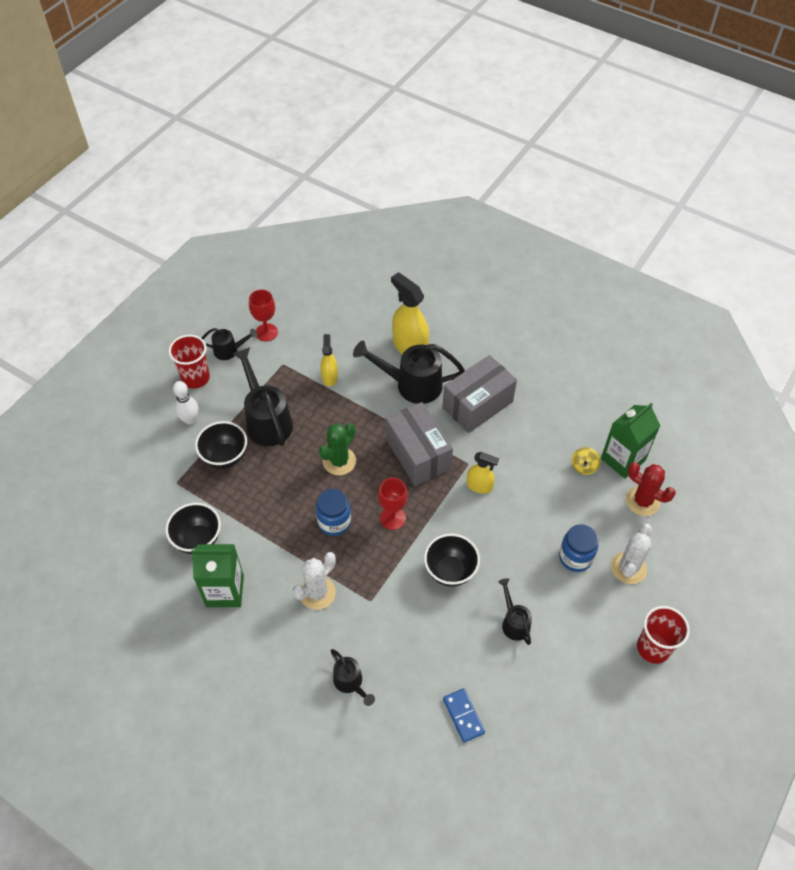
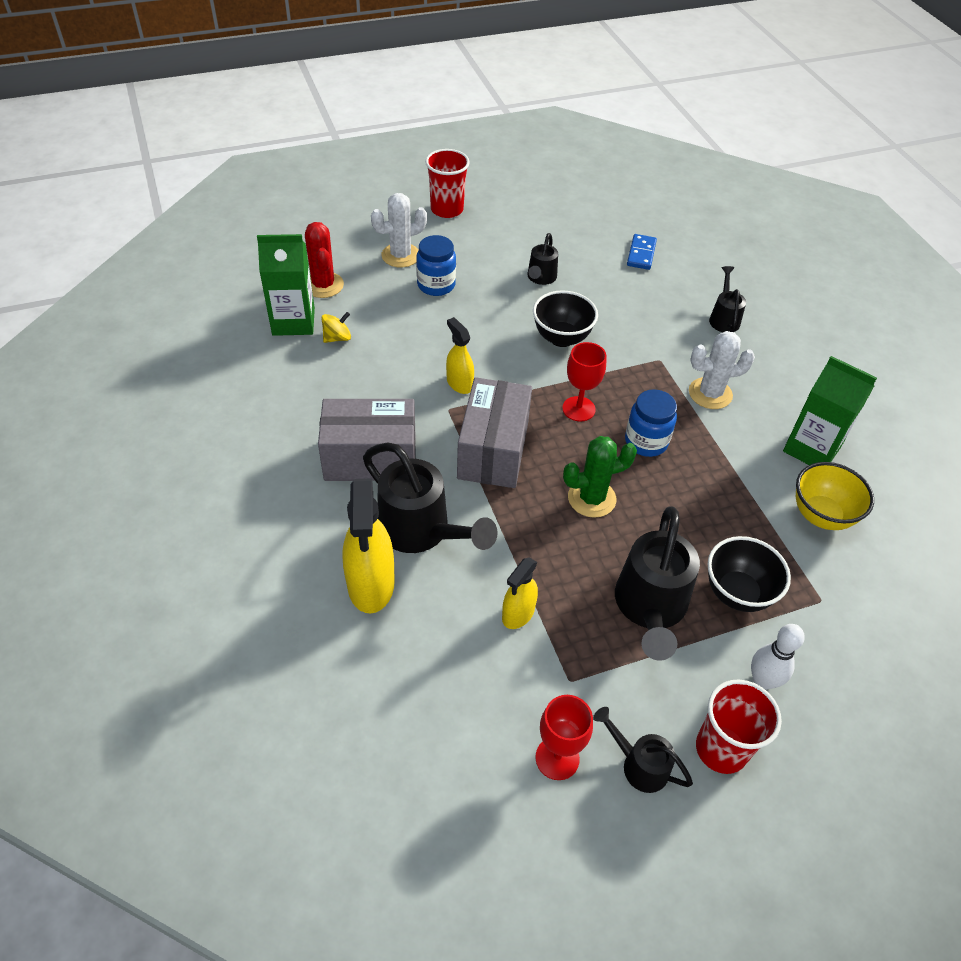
camera: 145 degrees left, 5 degrees down
(198, 540) = (821, 515): black bowl -> yellow bowl

